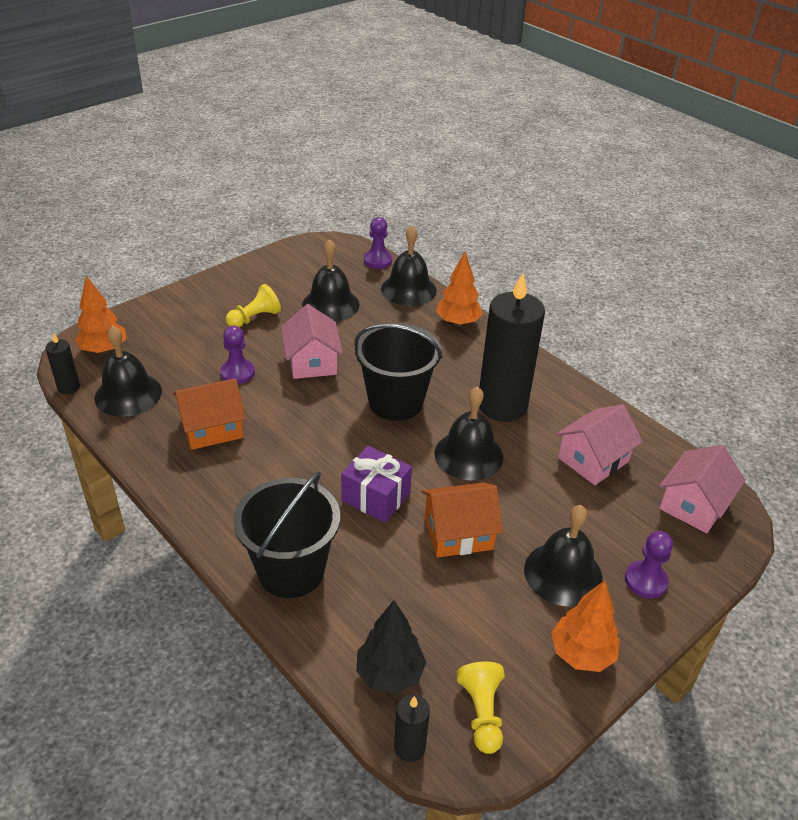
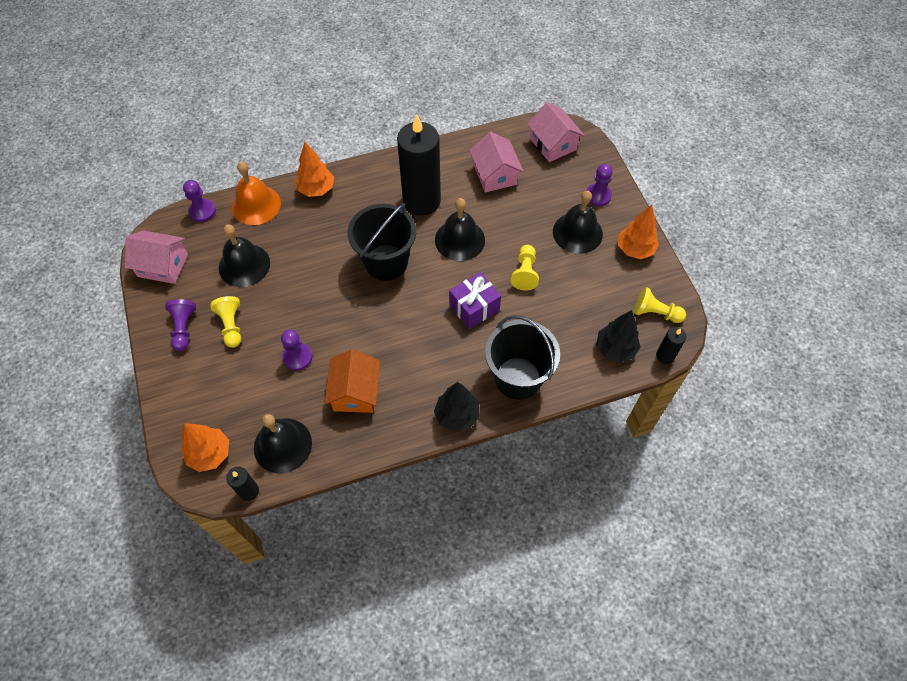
camera: 65 degrees left, 20 degrees up
(212, 524) = (457, 415): none -> black tree
(237, 291) = (184, 328): none -> purple pawn
(312, 361) = (311, 301): pink house -> pink house (163, 265)
(408, 289) = (256, 205): black bell -> orange bell
(458, 533) = (525, 273): orange house -> yellow pawn

